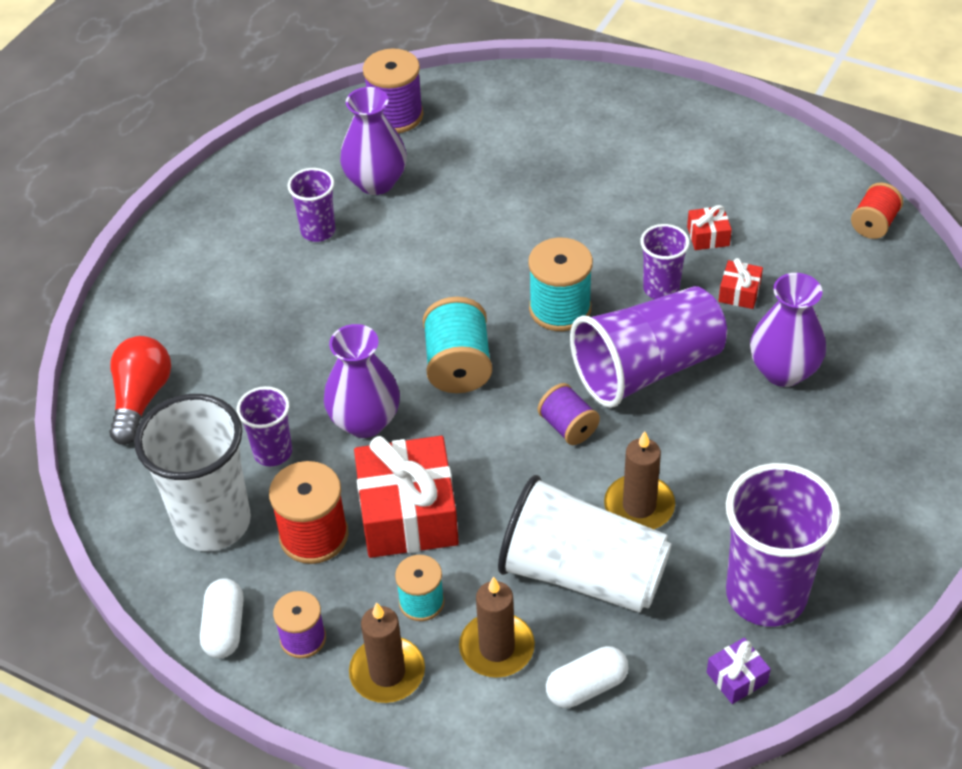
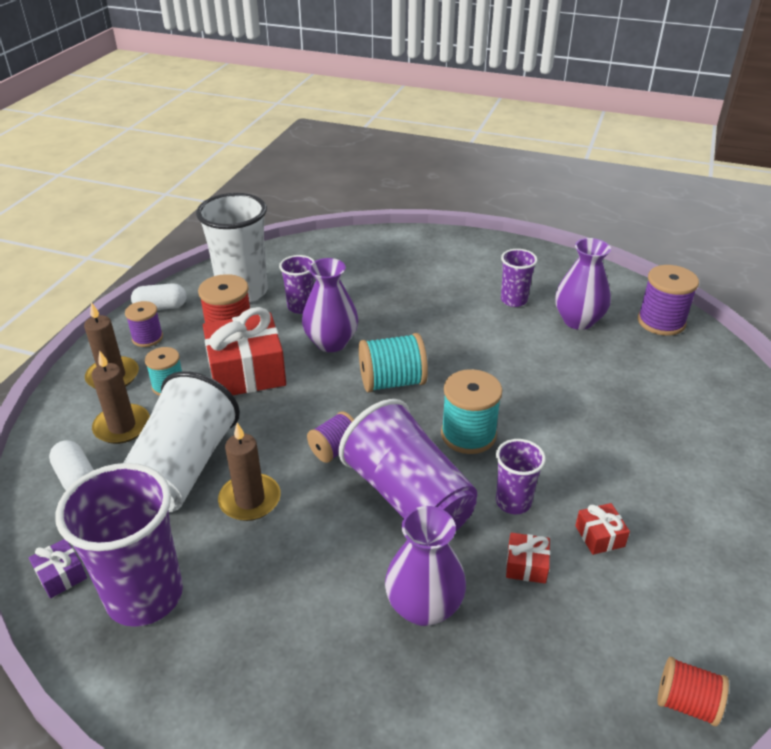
camera: 80 degrees right, 10 degrees down
(141, 399) = (341, 253): red light bulb -> none

